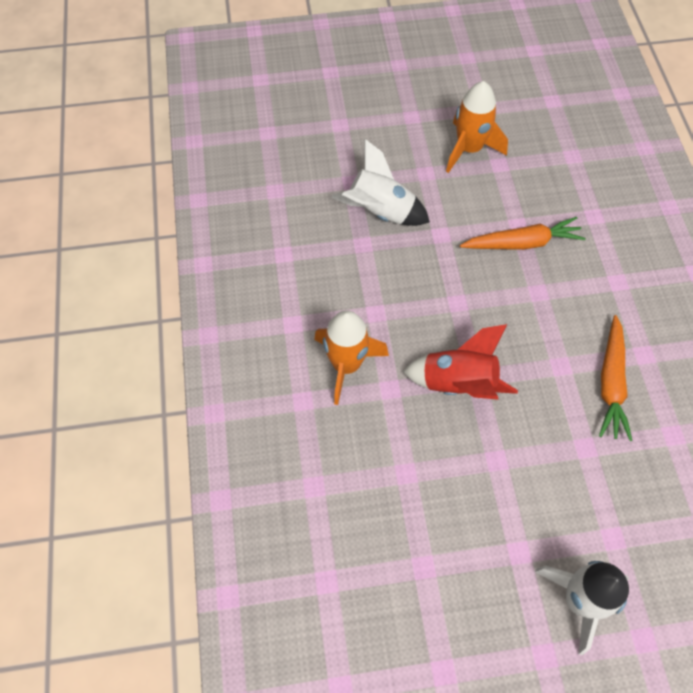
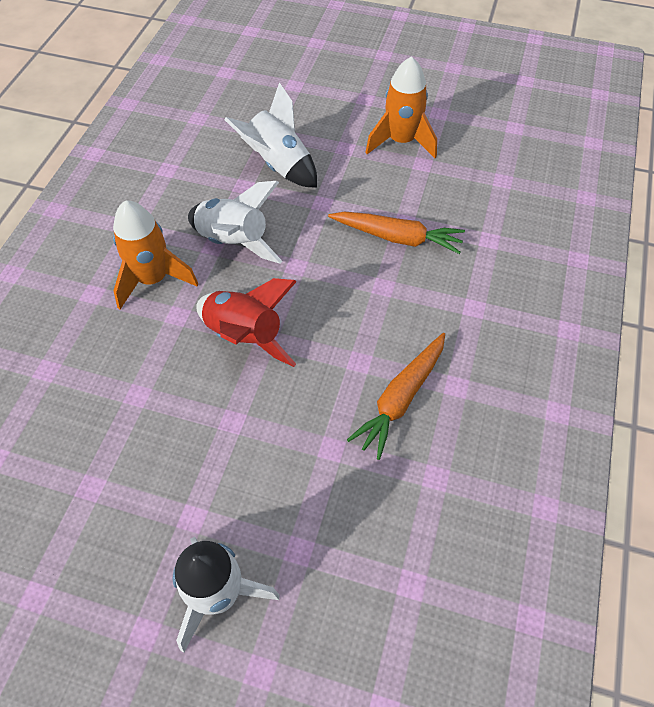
camera: 25 degrees right, 5 degrees down
(391, 301) = (234, 242): none -> white rocket

